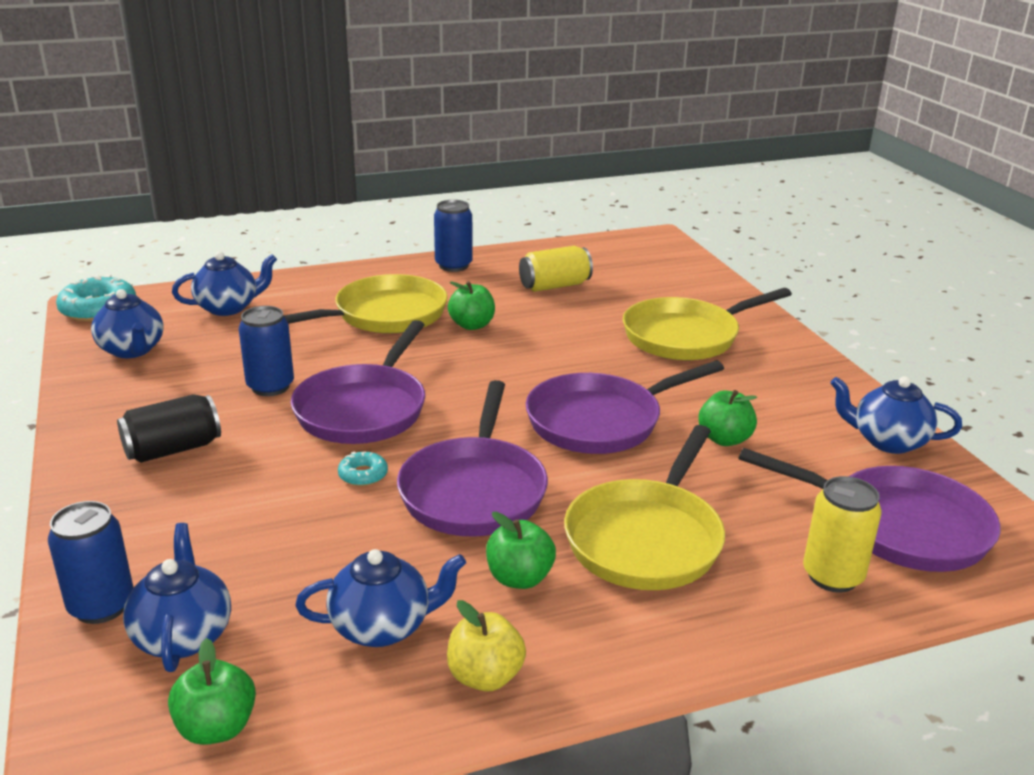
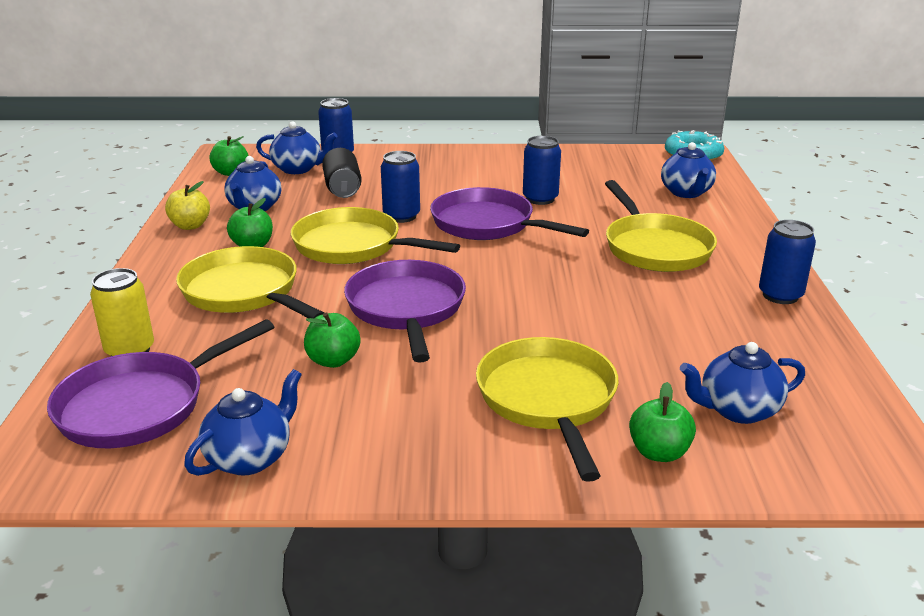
camera: 110 degrees right, 0 degrees up
(132, 350) = (618, 163): blue teapot -> blue teapot (737, 410)
(173, 449) = (473, 171): black can -> black can (343, 188)
(363, 475) = (401, 216): turquoise donut -> blue can
(472, 325) = (620, 283): green apple -> green apple (659, 452)
(474, 490) = (353, 246): purple pan -> yellow pan
(554, 286) = (713, 345): yellow can -> none

